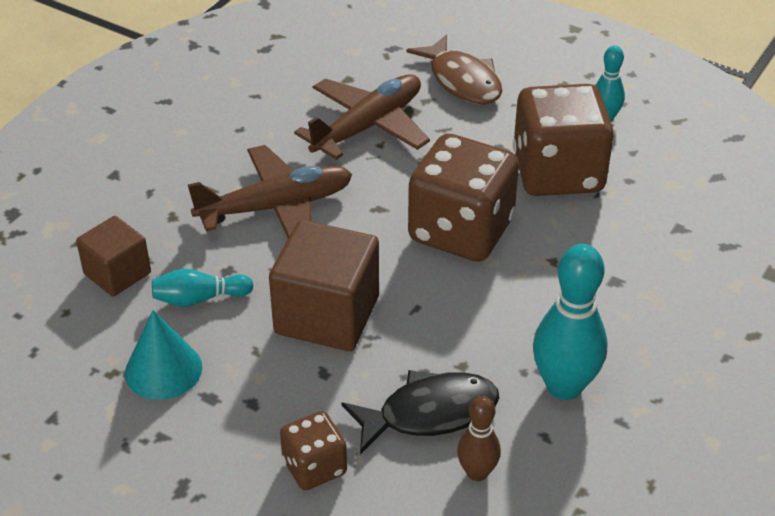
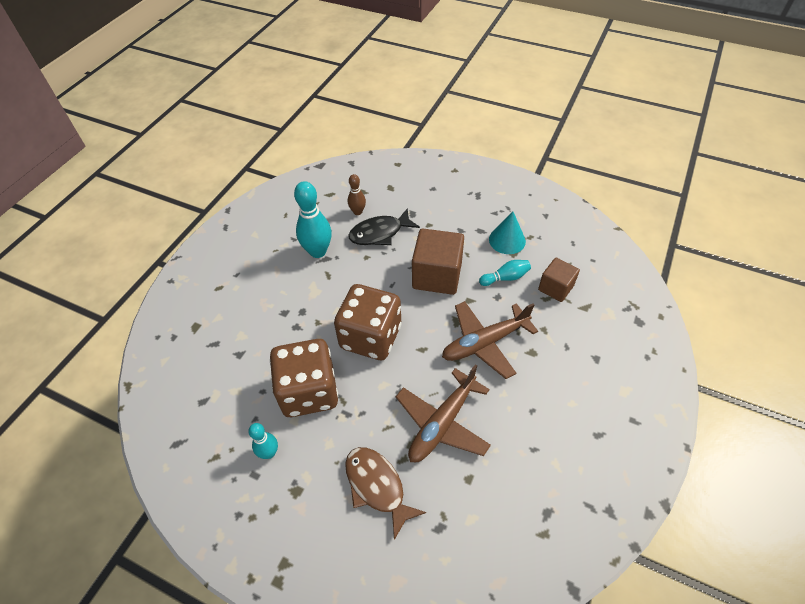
camera: 175 degrees right, 10 degrees up
(314, 467) = (426, 207): brown dice -> none

